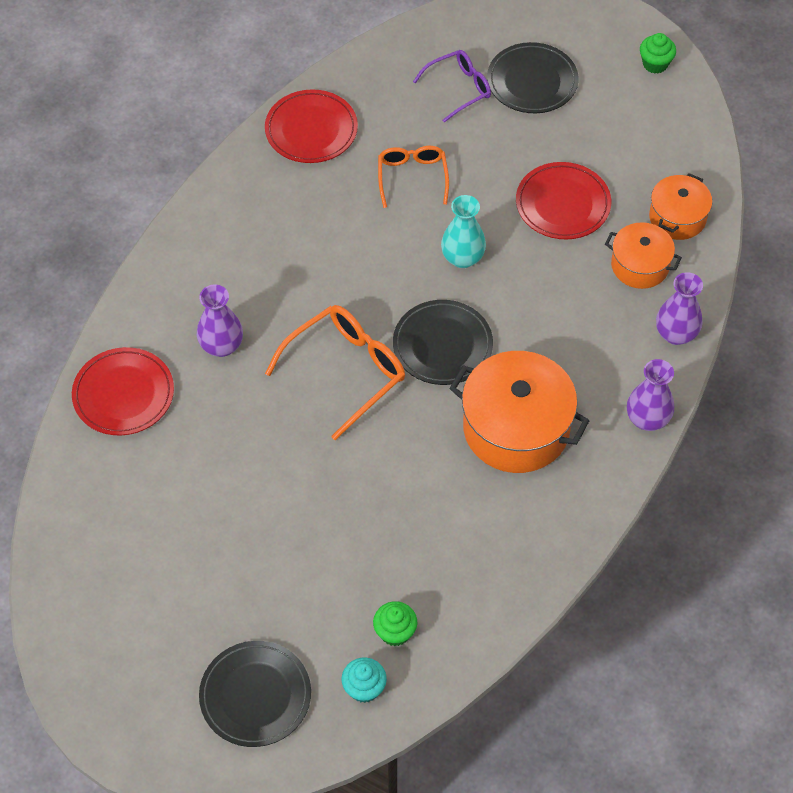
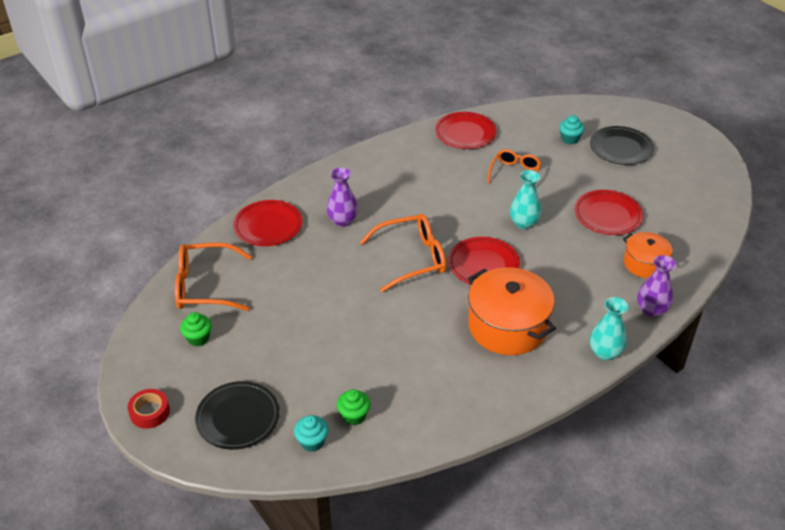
camera: 25 degrees right, 15 degrees down
(96, 524) = (206, 286): none -> orange glasses
(139, 736) = (149, 412): none -> red tape
(442, 345) = (483, 265): black plate -> red plate
(458, 89) = (570, 139): purple glasses -> turquoise cupcake
(647, 419) = (605, 353): purple vase -> turquoise vase
(655, 64) = (710, 162): green cupcake -> green cupcake (198, 338)
(677, 217) = (685, 246): orange pot -> none

